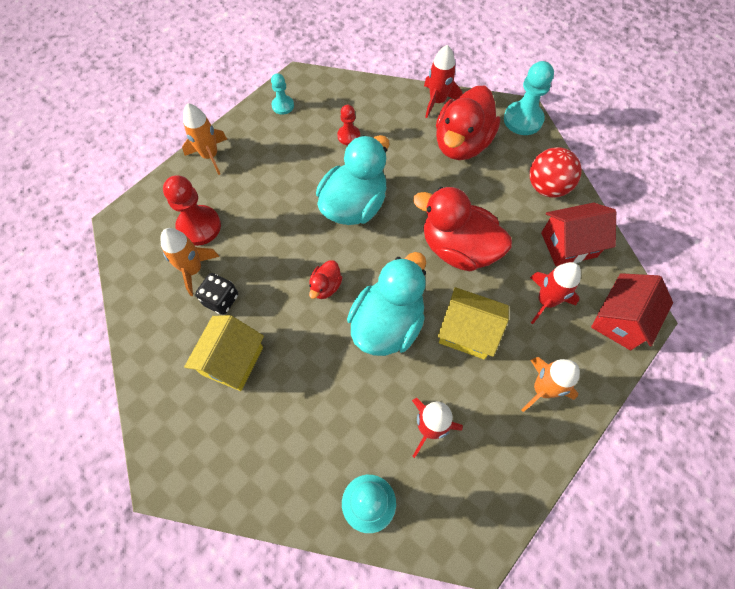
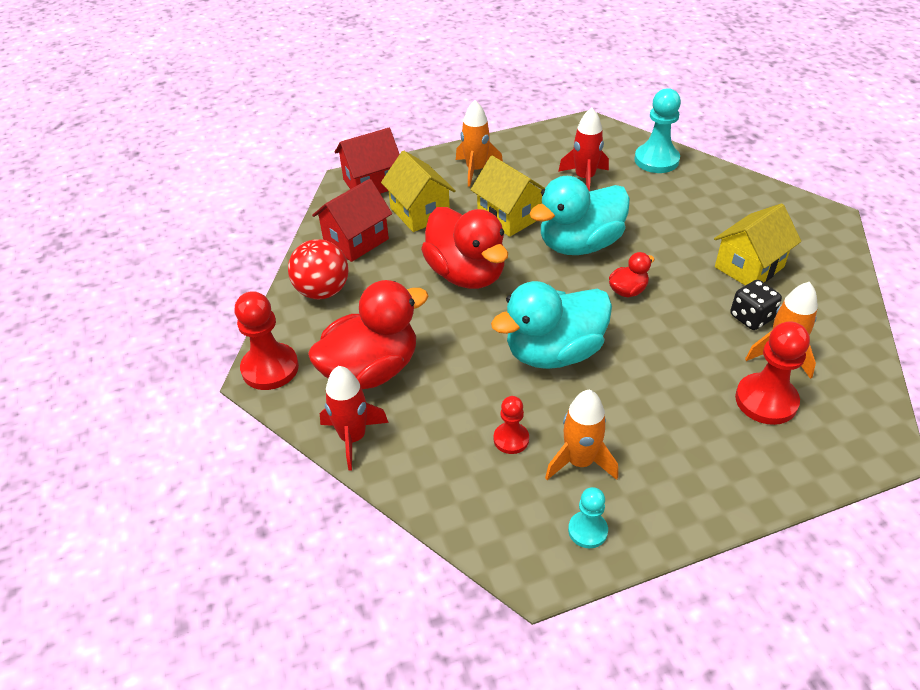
camera: 150 degrees left, 20 degrees down
(210, 156) = (732, 492): orange rocket -> orange rocket (579, 462)
(523, 119) = (270, 368): turquoise pawn -> red pawn
(546, 301) = (420, 213): red rocket -> yellow house
(568, 245) = (356, 241): red house -> red house turned 60 degrees counterclockwise

